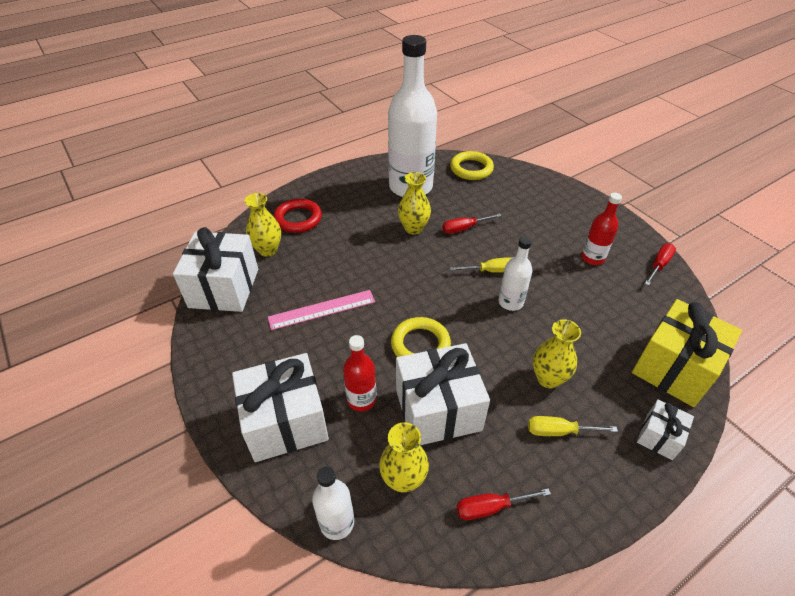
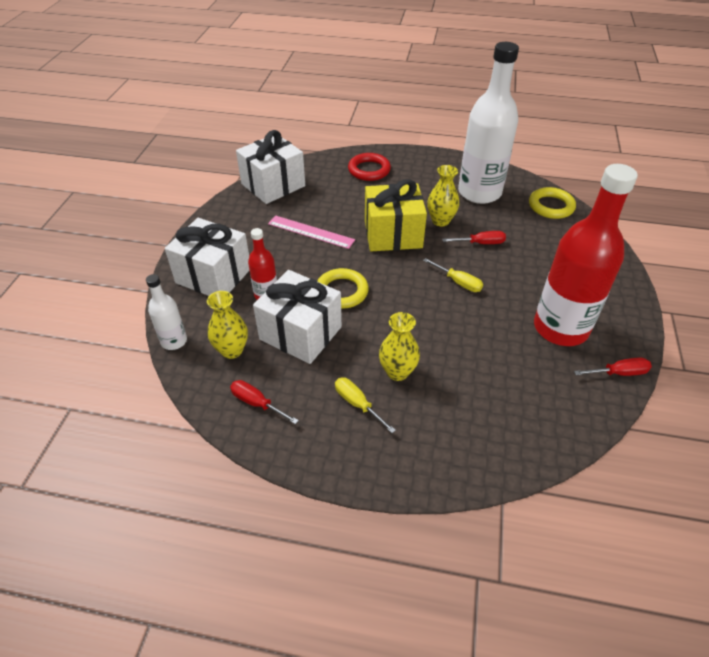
camera: 45 degrees right, 0 degrees up
(268, 250) = (325, 178): yellow vase -> none
(464, 228) = (480, 243): red screwdriver -> red screwdriver turned 150 degrees clockwise
(510, 302) = (442, 310): white bottle -> none
(592, 258) = (560, 328): red bottle -> red bottle, size x2.14
(659, 437) = (424, 465): white gift -> none
(674, 368) = (508, 442): yellow gift -> yellow gift (393, 234)

